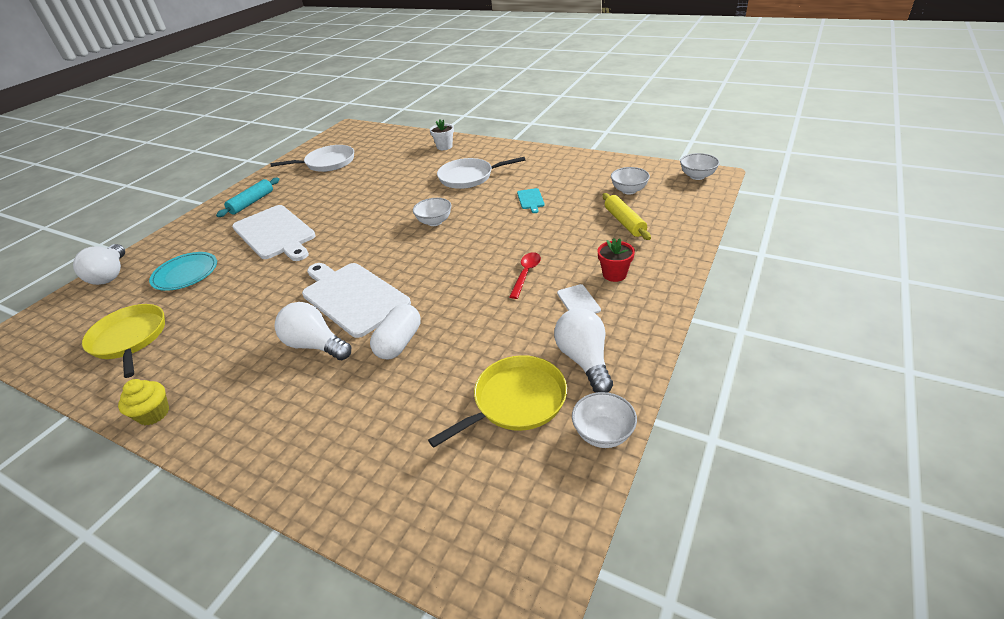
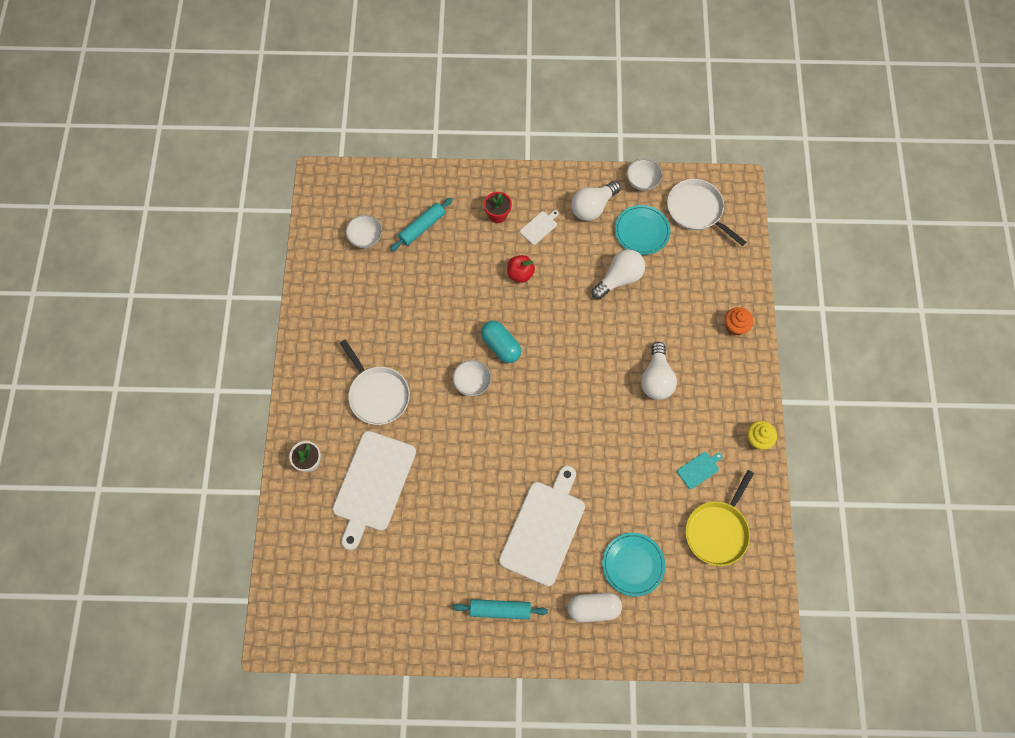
camera: 120 degrees left, 30 degrees up
(110, 275) = (666, 645): white light bulb -> white light bulb (619, 279)
(297, 455) = (735, 326): none -> orange cupcake
(327, 163) = (386, 588): white pan -> white pan (697, 210)
(352, 297) = (598, 387): white cutting board -> white cutting board (373, 484)
(399, 343) = (628, 323): white capsule -> white capsule (593, 608)
(455, 244) = (501, 346): none -> turquoise capsule
(516, 401) = (642, 231): yellow pan -> turquoise plate
(526, 274) = (520, 274): red spoon -> red apple
(531, 200) = (407, 315): turquoise cutting board -> turquoise cutting board (699, 469)
(624, 222) = (422, 227): yellow rolling pin -> turquoise rolling pin
(697, 176) = (323, 190): white bowl -> none

